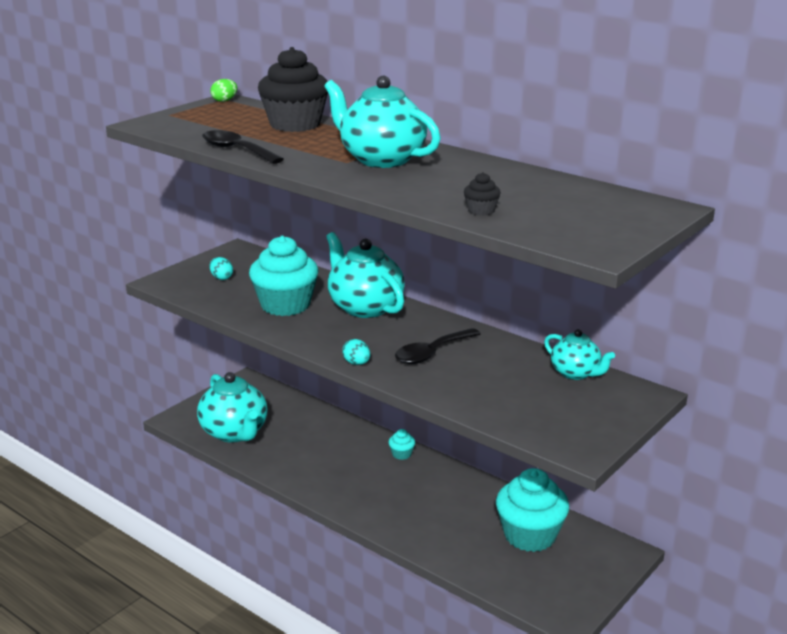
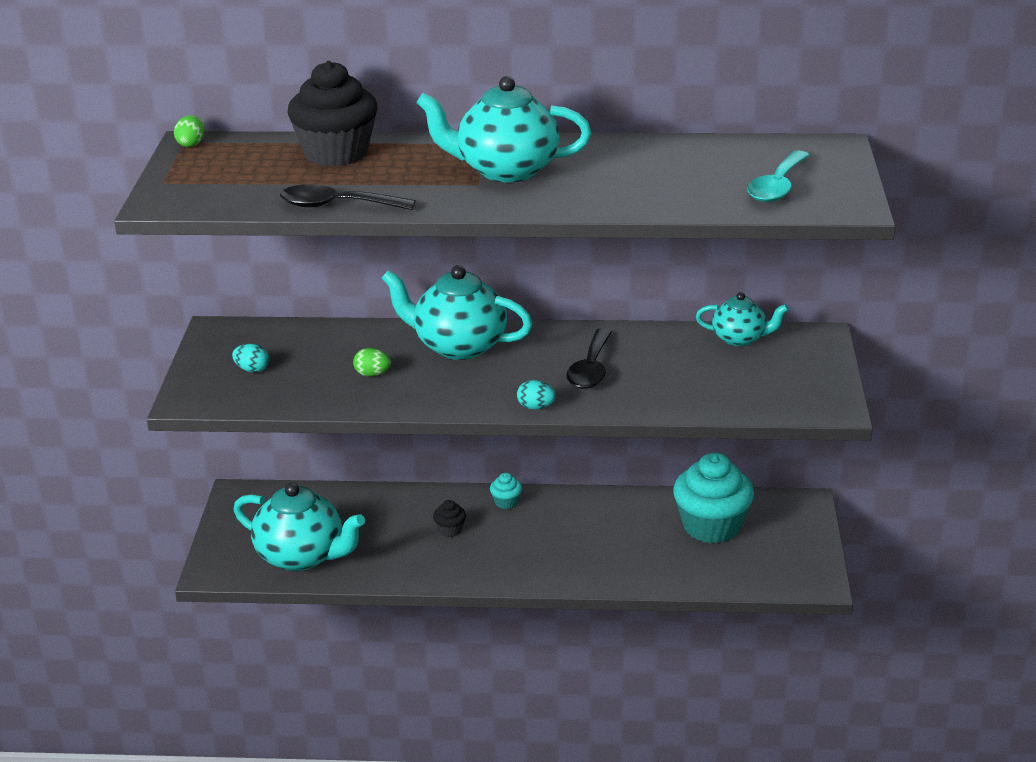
camera: 35 degrees left, 5 degrees up
(285, 305) = (372, 374): turquoise cupcake -> green egg
(481, 211) = (695, 199): black cupcake -> black cupcake (450, 530)
(564, 221) = (777, 187): none -> turquoise spoon

